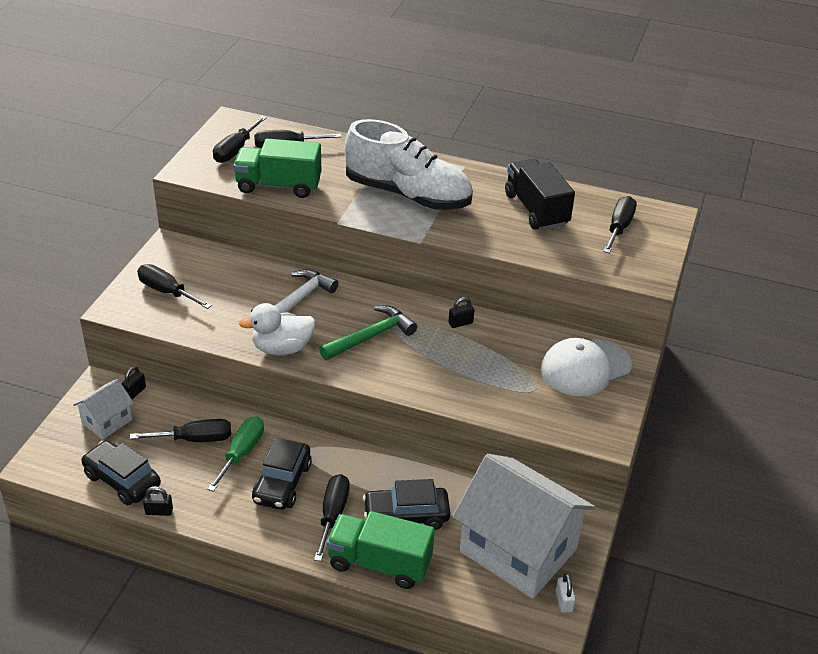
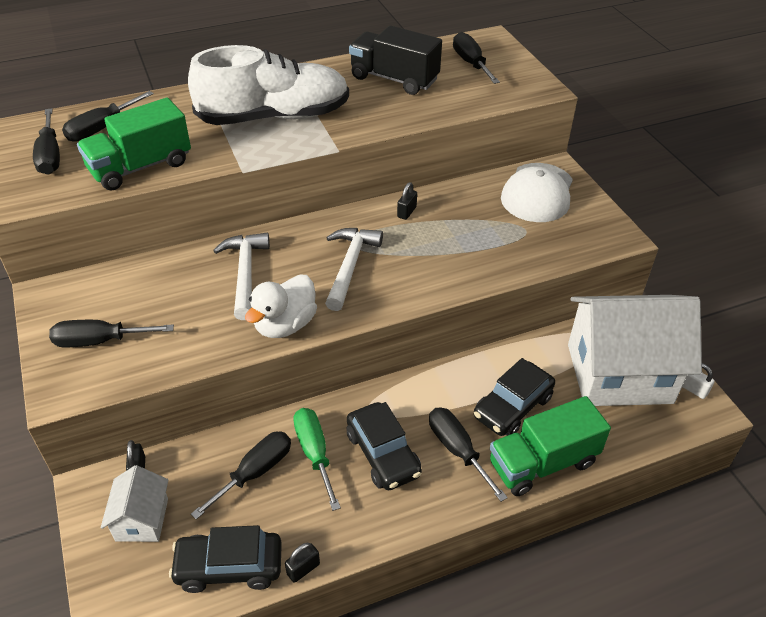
camera: 40 degrees left, 5 degrees up
(371, 336) = (350, 266): green hammer -> white hammer

